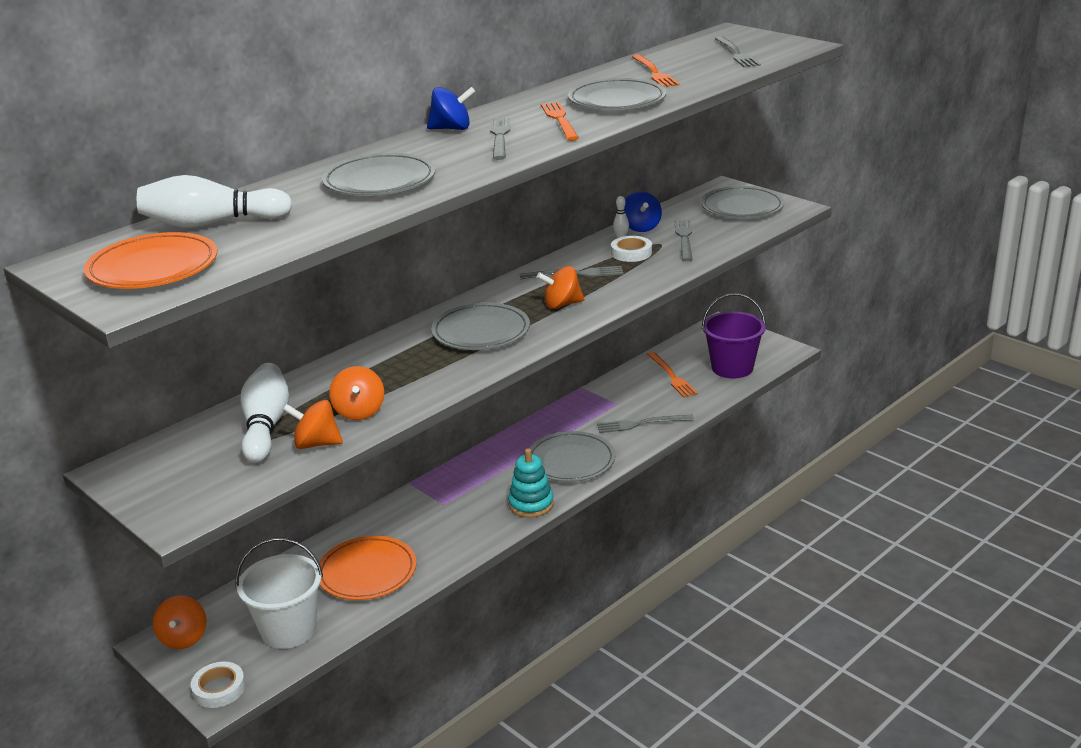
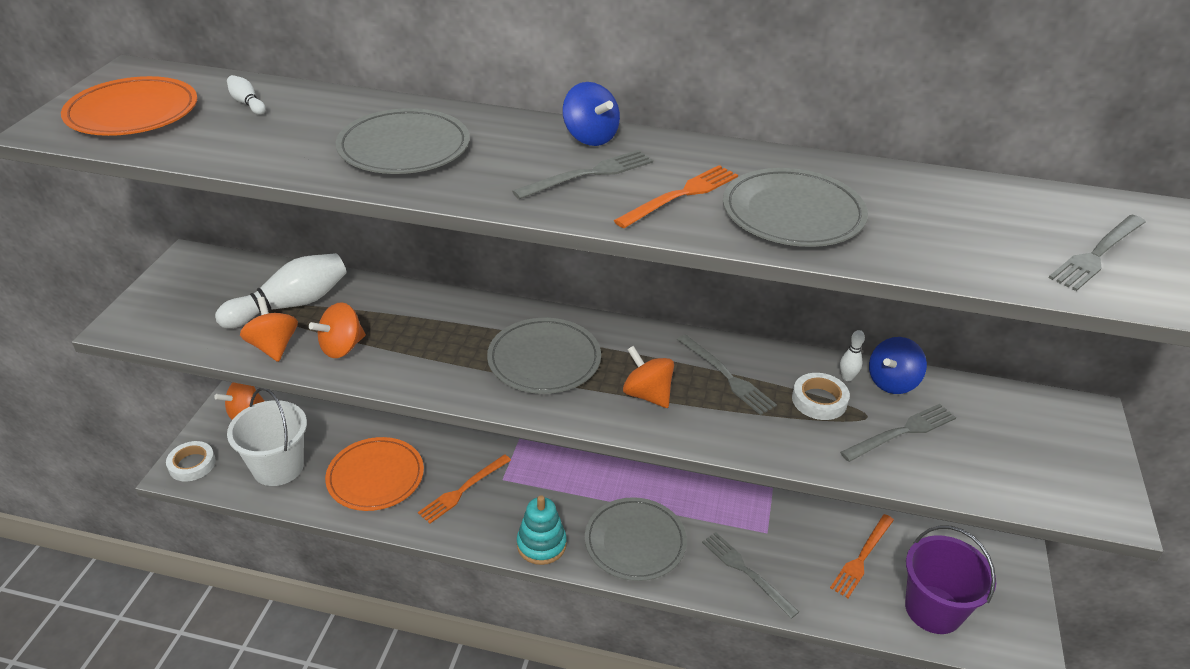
camera: 55 degrees right, 10 degrees up
(212, 224) = (247, 103): white bowling pin -> white bowling pin, size x0.43
(654, 73) = (929, 210): orange fork -> orange fork (463, 490)
(742, 207) = (1048, 453): grey plate -> none

